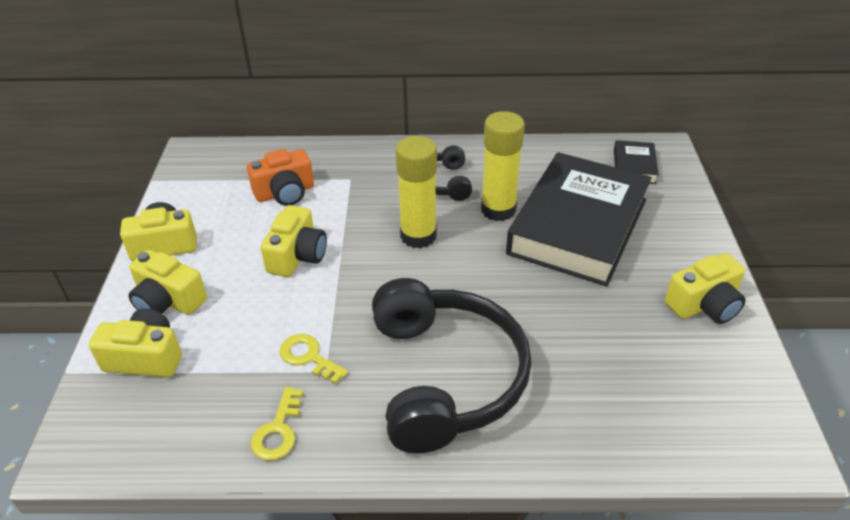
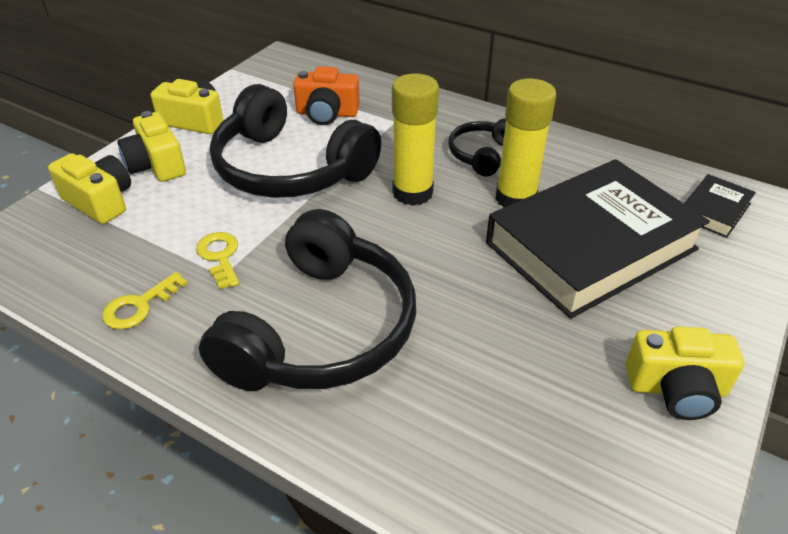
camera: 30 degrees right, 0 degrees up
(297, 256) = (289, 169): yellow camera -> black headphones

